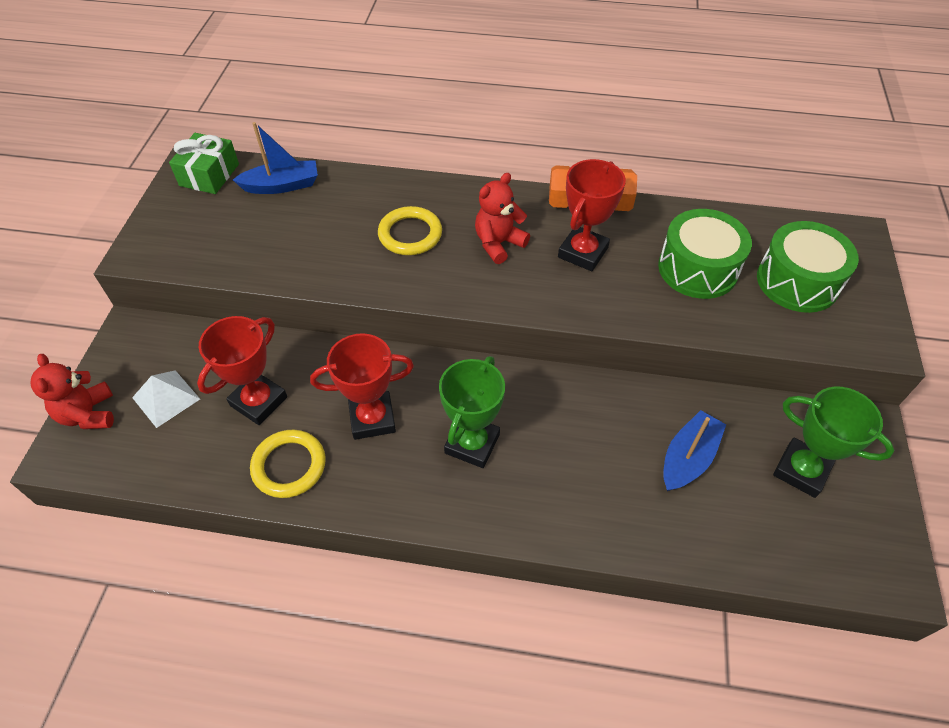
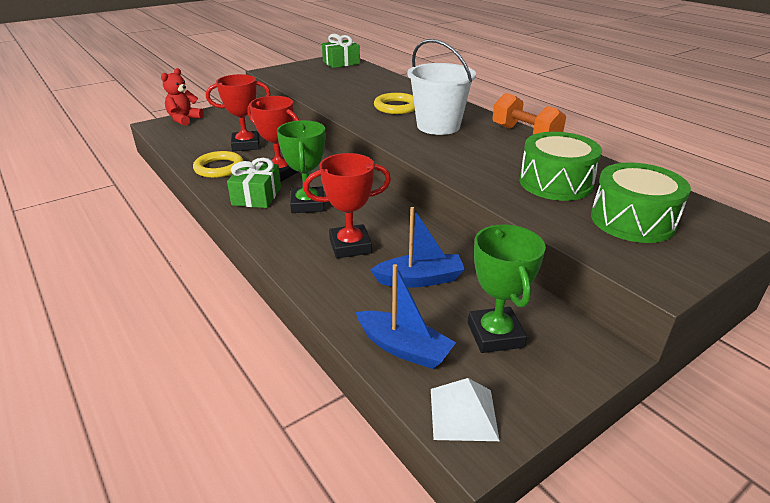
camera: 45 degrees right, 20 degrees down
(166, 398) = (216, 128): white pyramid -> white pyramid (463, 414)
(282, 185) = (366, 75): blue boat -> blue boat (404, 348)
(403, 475) = (256, 196): none -> green gift
(472, 444) = (307, 204): green trophy -> green trophy turned 75 degrees counterclockwise
(498, 244) = (438, 126): red teddy bear -> white bucket
(582, 252) = (484, 147): red trophy -> red trophy (350, 246)

